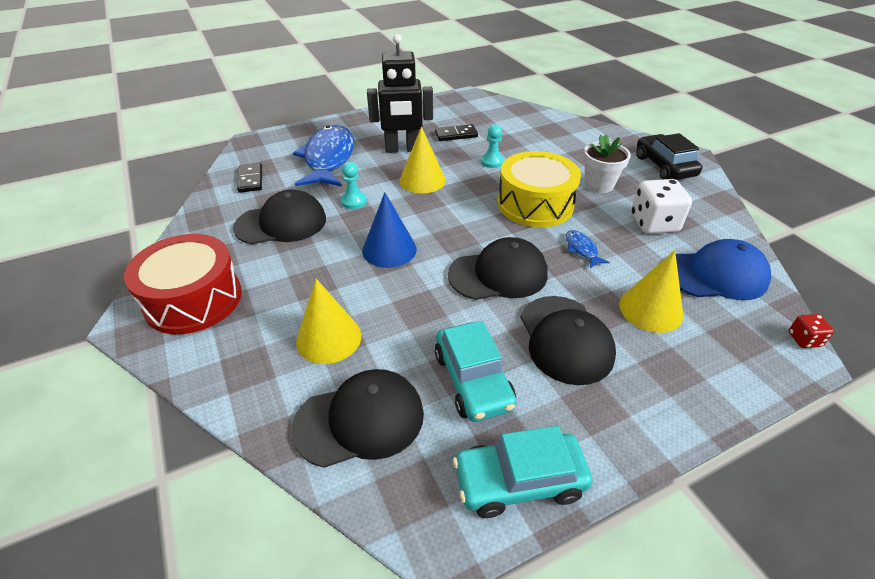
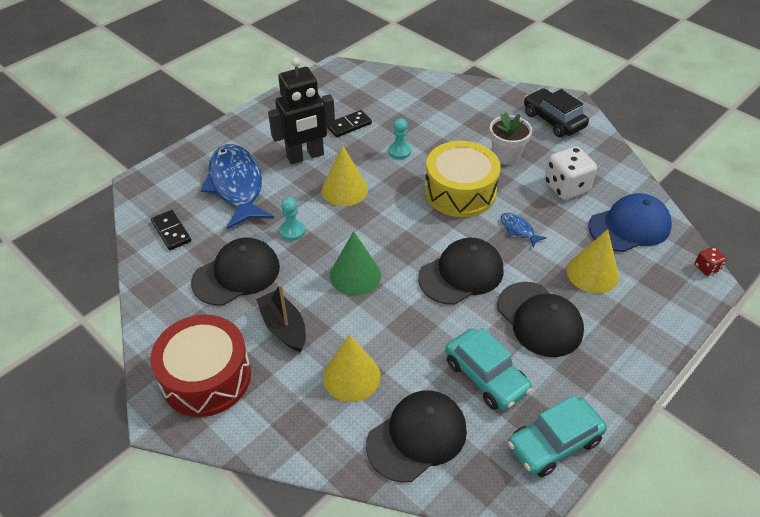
camera: 20 degrees left, 5 degrees up
(293, 276) = (284, 327): none -> black boat
(389, 249) = (355, 275): blue cone -> green cone

